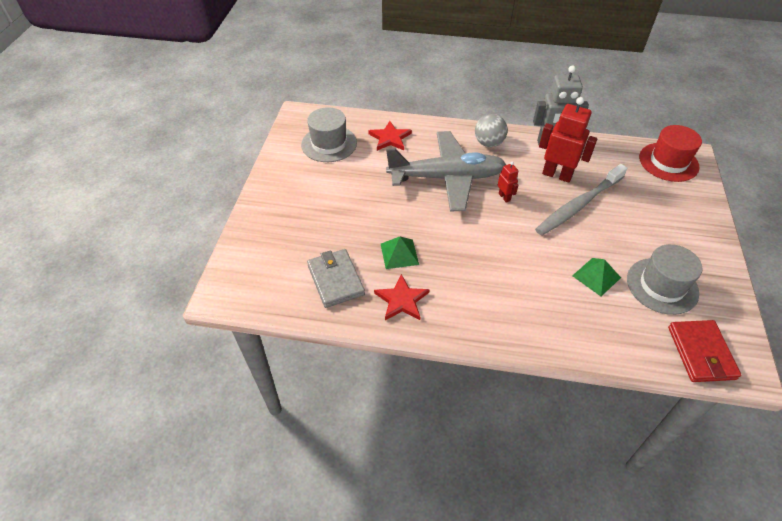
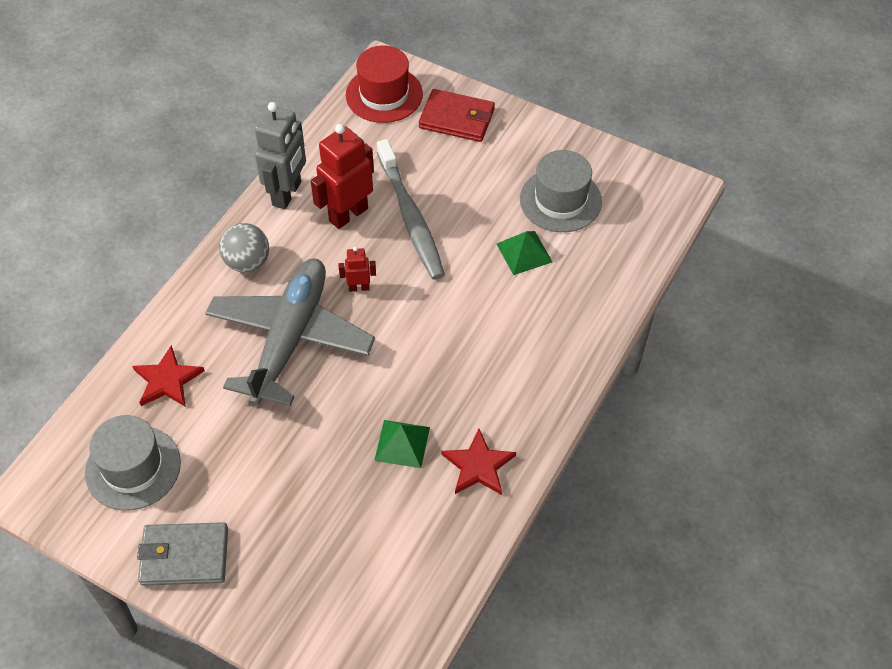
camera: 70 degrees left, 5 degrees up
(336, 280) = (414, 533): grey wallet -> grey wallet (184, 556)
(701, 353) = (652, 213): red wallet -> red wallet (457, 119)

